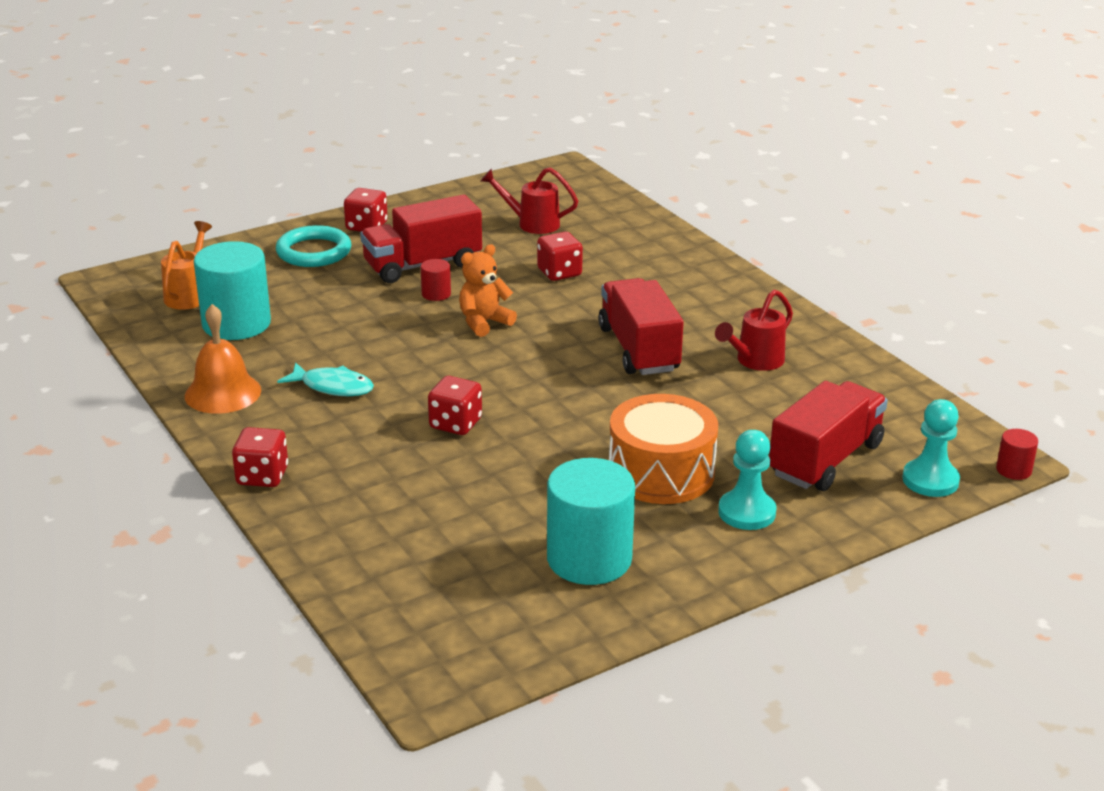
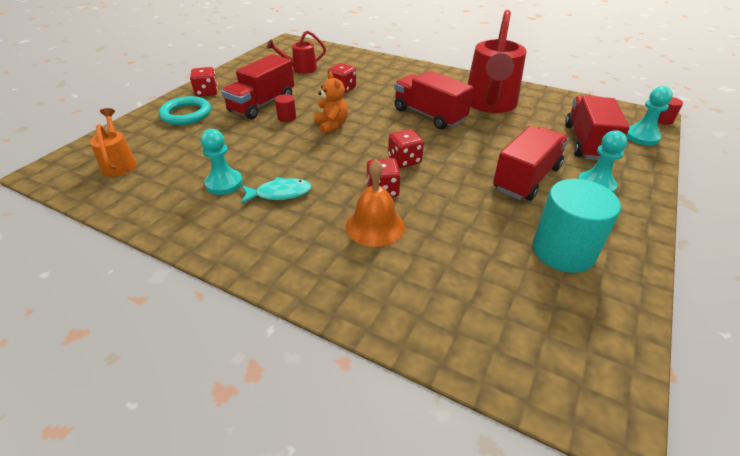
camera: 30 degrees left, 10 degrees up
(223, 393) = (204, 225): orange bell -> orange bell (375, 226)
(236, 324) = (172, 173): turquoise cylinder -> none
(262, 476) = (293, 280): red dice -> red dice (404, 160)
(282, 355) = (224, 183): none -> turquoise pawn
(484, 323) = (331, 125): orange teddy bear -> orange teddy bear turned 135 degrees clockwise
(661, 472) = (526, 178): orange drum -> red truck
(755, 361) = (490, 104): red watering can -> red watering can, size x1.98

